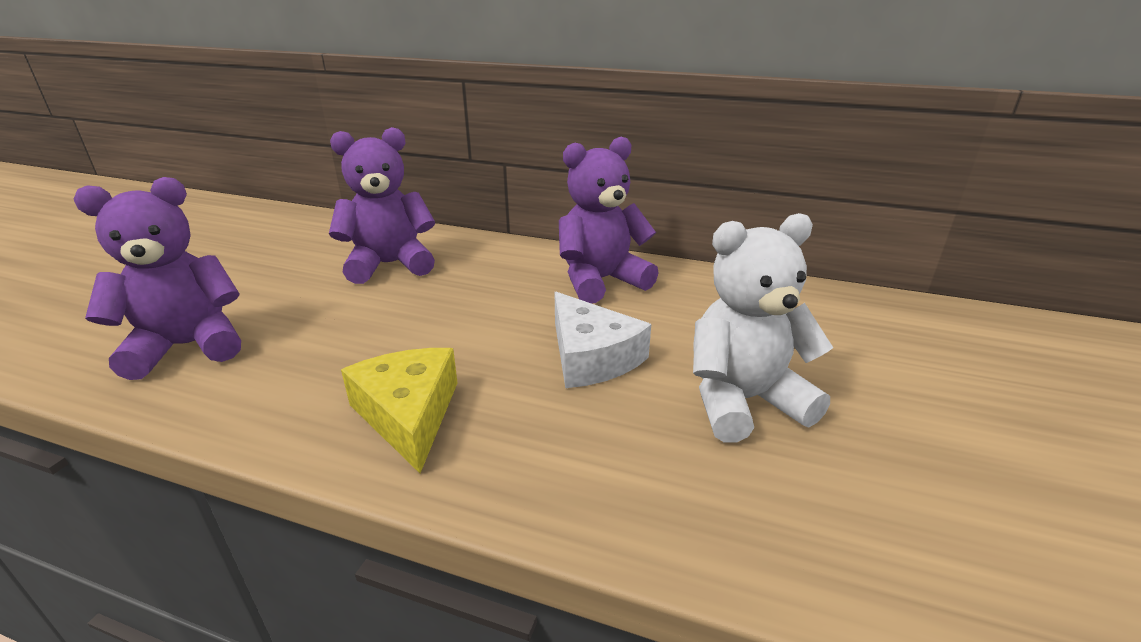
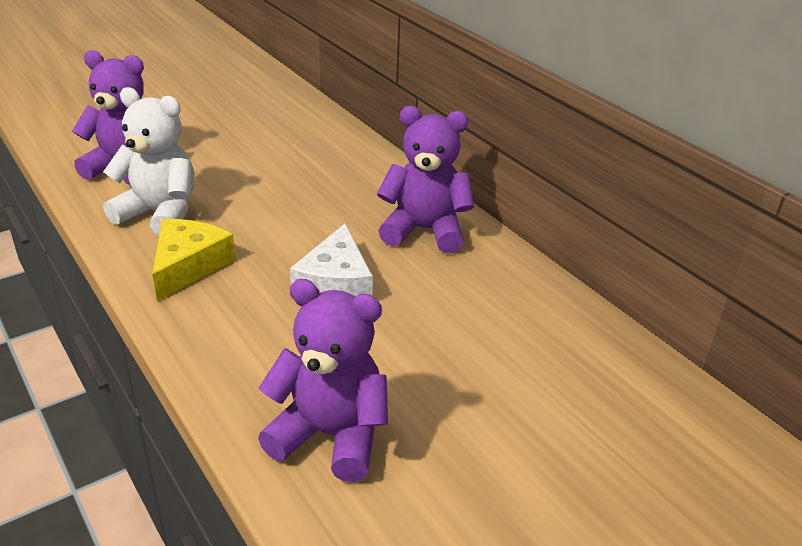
camera: 35 degrees right, 5 degrees up
(390, 264) = (296, 154): purple teddy bear -> purple teddy bear (330, 435)
(743, 401) = (389, 361): white teddy bear -> white teddy bear (159, 214)

